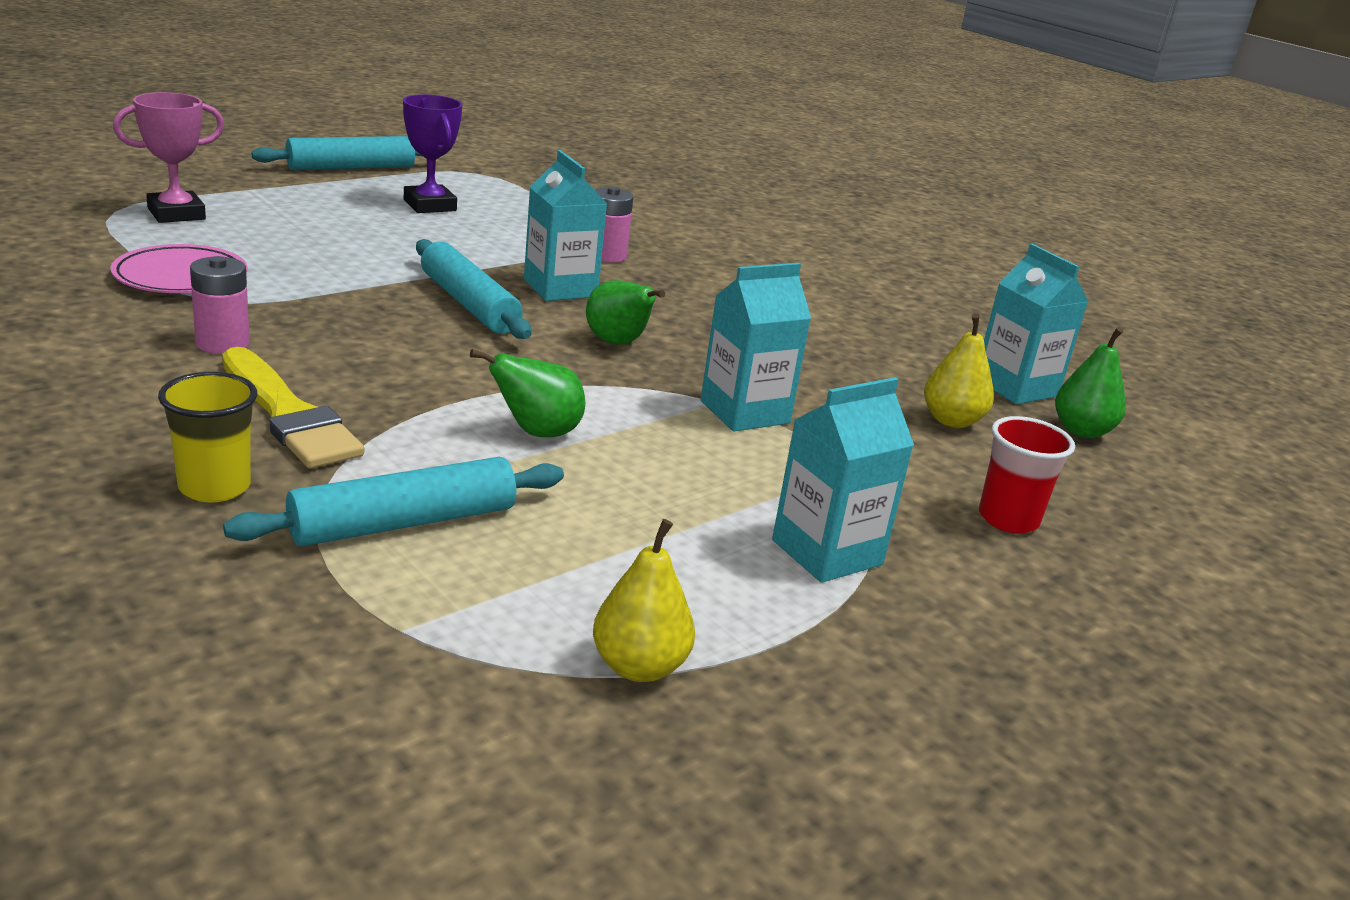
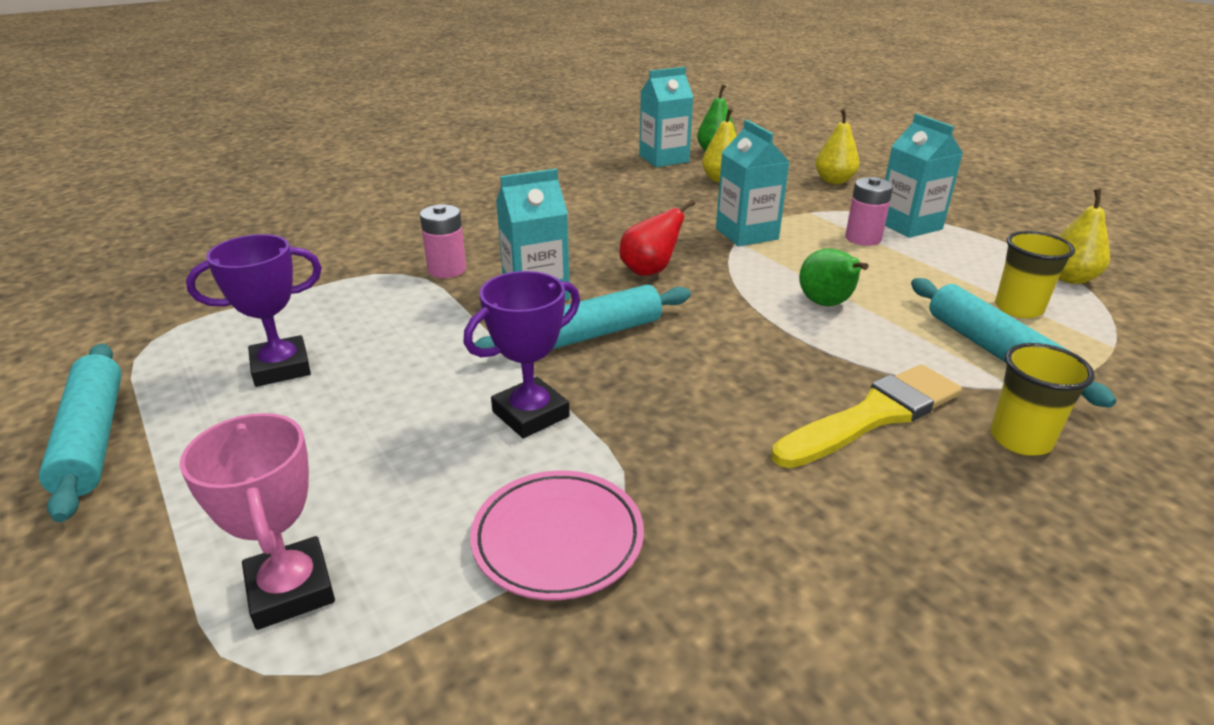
camera: 80 degrees left, 5 degrees up
(222, 343) = (743, 474): pink battery -> pink battery (863, 238)
(340, 276) = (530, 414): none -> purple trophy
(526, 578) = (1018, 308): none -> yellow cup
(618, 343) = (650, 271): green pear -> red pear
(1008, 519) = (834, 181): red cup -> yellow pear

